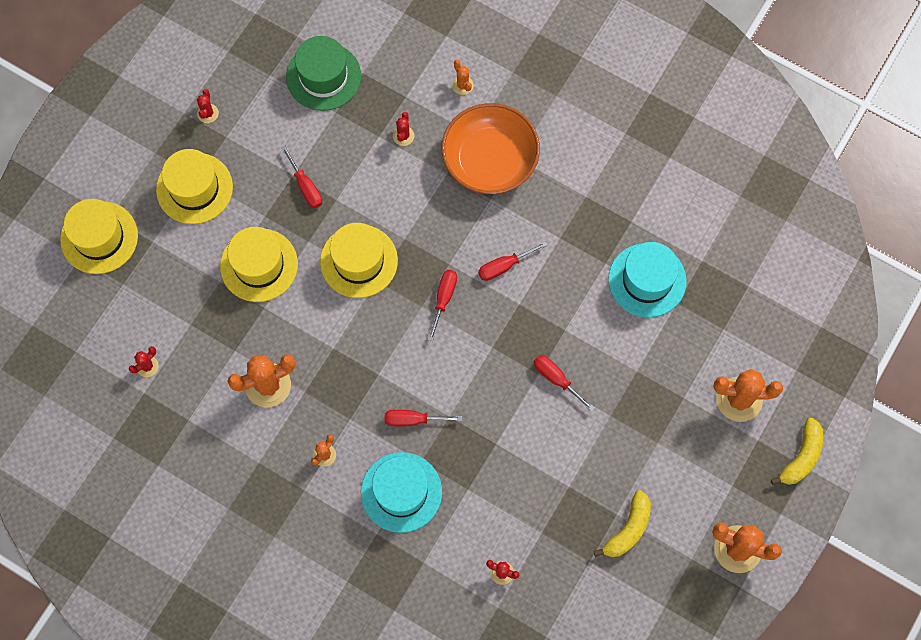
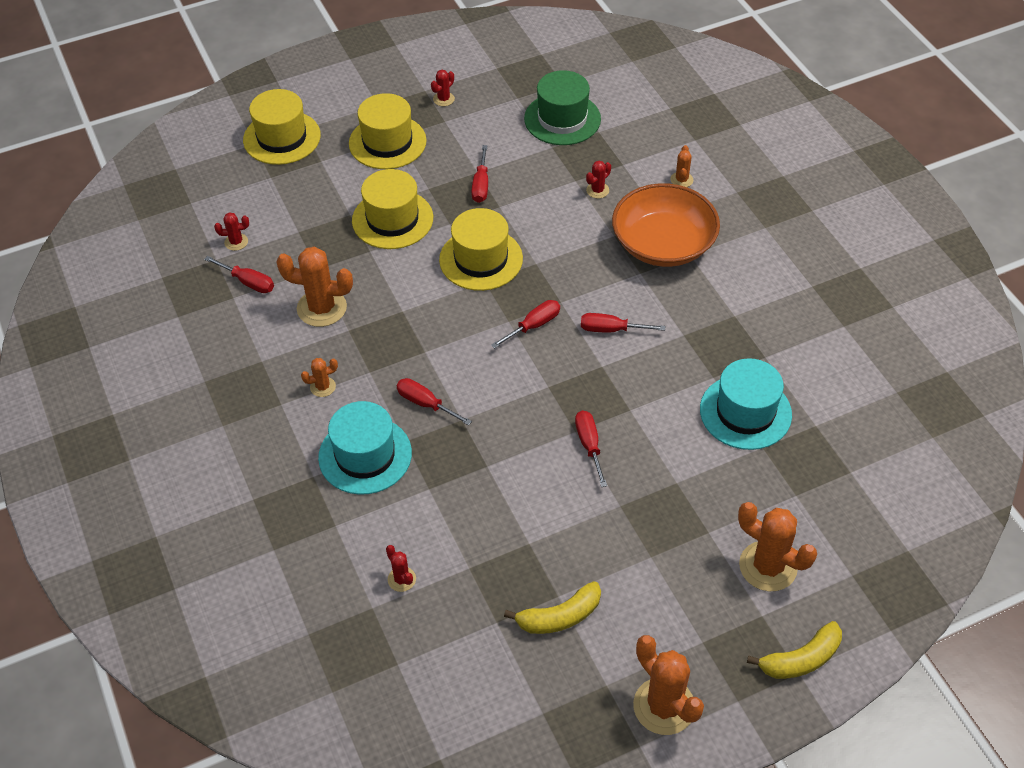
camera: 35 degrees right, 20 degrees down
(189, 398) = (248, 282): none -> red screwdriver

